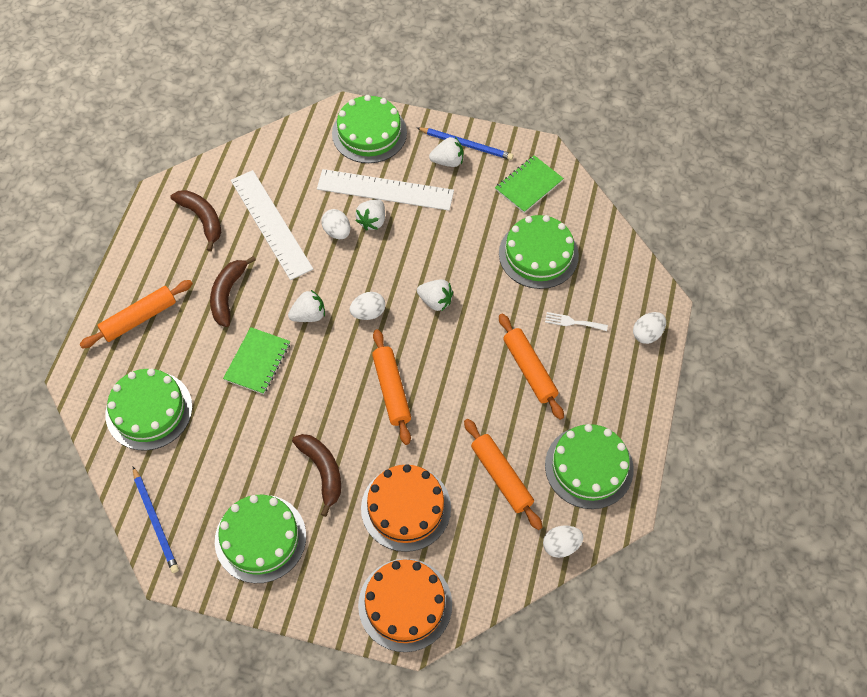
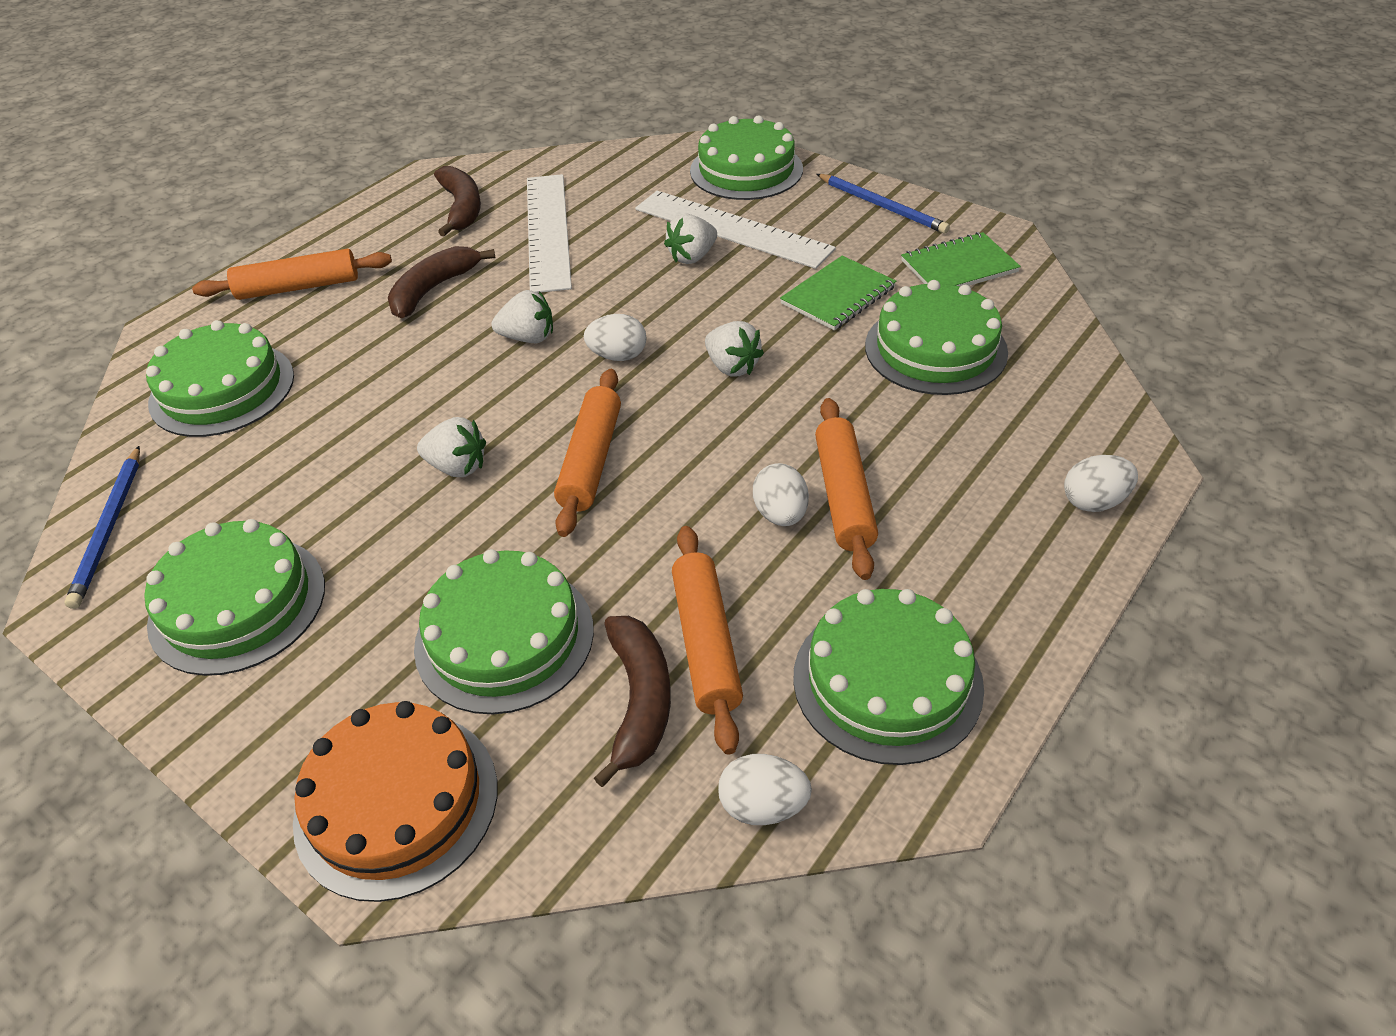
camera: 25 degrees right, 15 degrees down
(257, 362) = (415, 372): green notebook -> green notebook (838, 295)
(322, 471) = (405, 539): brown banana -> brown banana (639, 701)
(337, 232) = (633, 257): white egg -> white egg (780, 514)
(406, 508) = (504, 637): orange cake -> green cake
(448, 161) = (844, 217): white strawberry -> white strawberry (457, 467)
(573, 322) = (956, 450): white fork -> none

